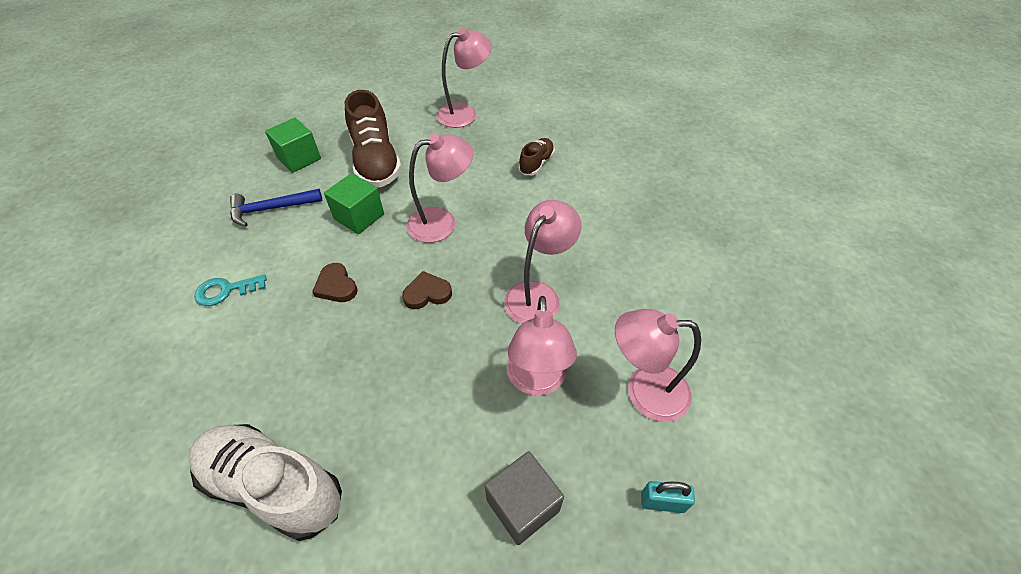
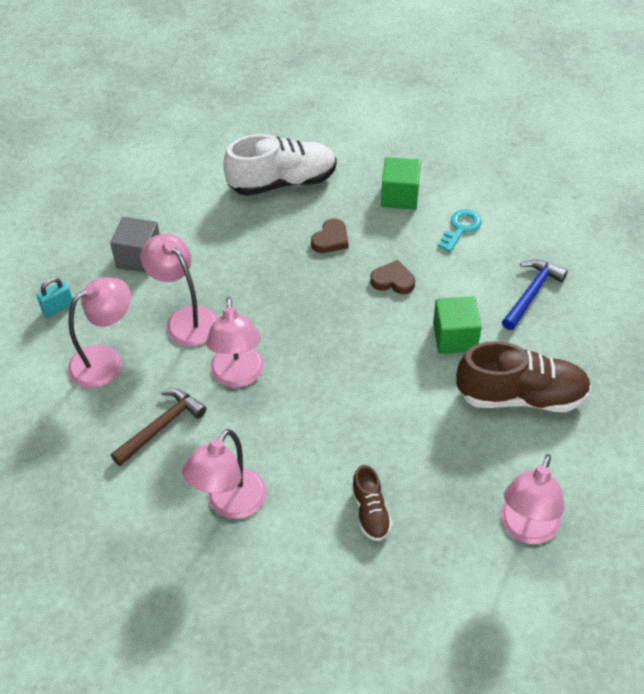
camera: 140 degrees right, 0 degrees up
(299, 158) = (591, 348): green cube -> green cube (399, 196)
(376, 162) = (521, 396): brown shoe -> brown shoe turned 150 degrees clockwise
(427, 293) = (322, 320): brown heart -> brown heart (330, 239)
(442, 222) = (382, 381): pink lamp -> pink lamp (230, 504)
(633, 296) = (161, 427): none -> brown hammer

